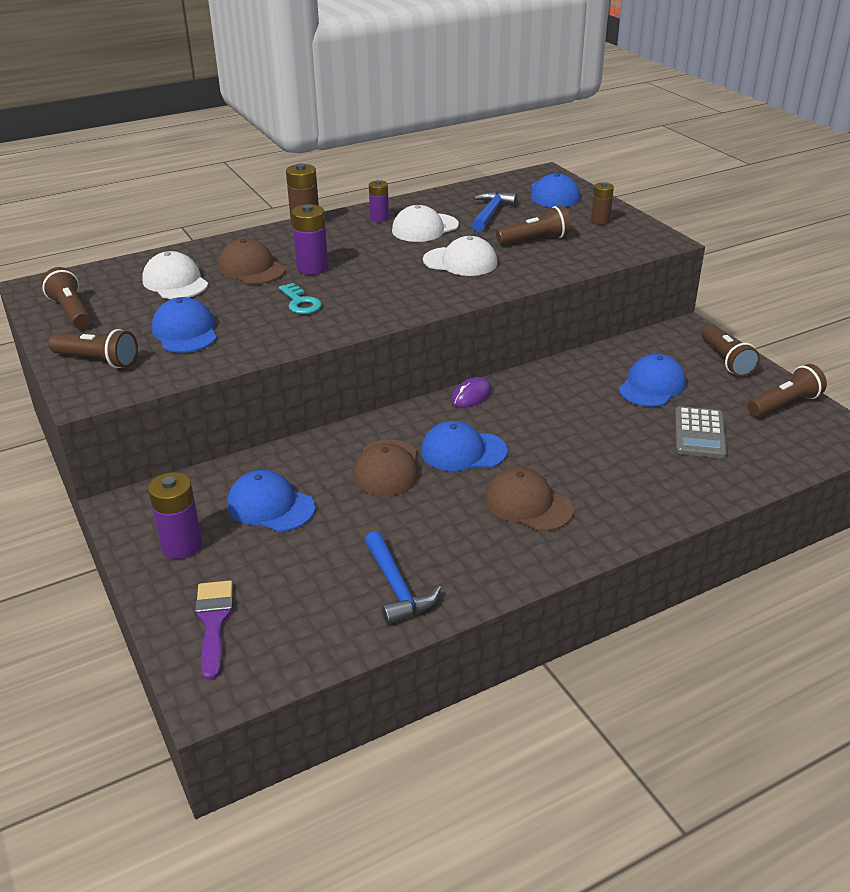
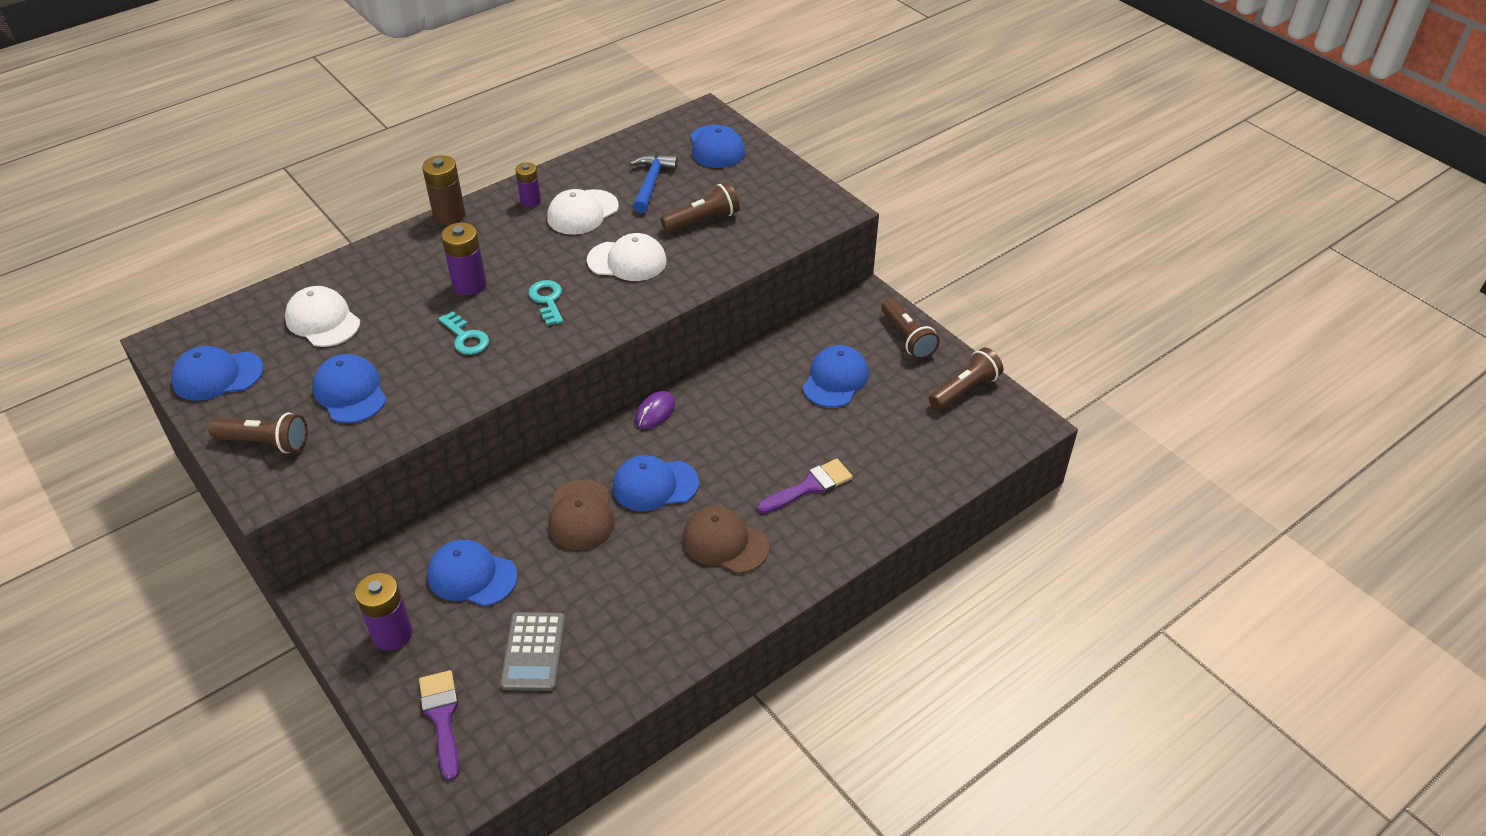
camera: 10 degrees left, 10 degrees up
(71, 311) = (217, 376): brown flashlight -> blue cap
(251, 268) = (402, 292): brown cap -> none
(381, 283) = (547, 300): none -> turquoise key
(397, 587) = (611, 655): blue hammer -> none
(600, 221) = (769, 185): brown battery -> none
(620, 467) = (810, 486): none -> purple brush
(699, 433) = (884, 436): grey calculator -> grey calculator (533, 652)

